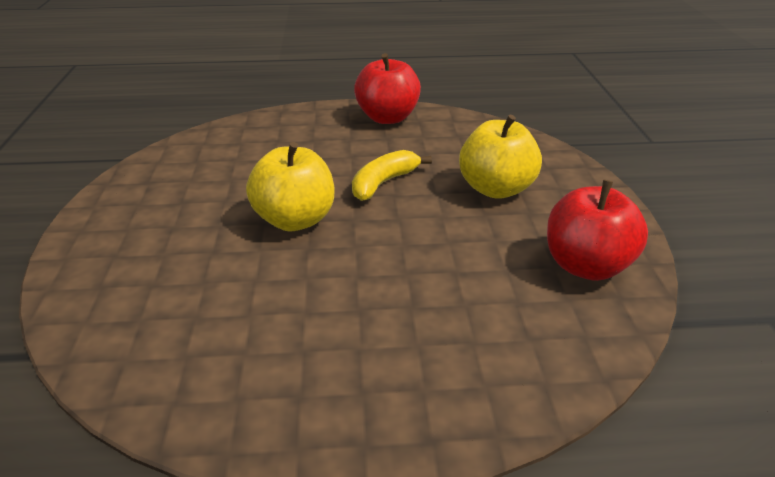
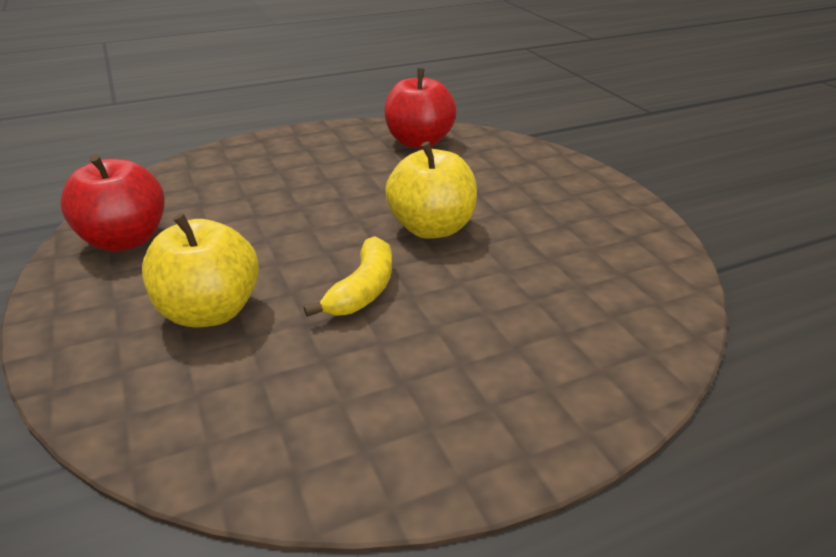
camera: 160 degrees right, 0 degrees up
(387, 118) = (429, 440): red apple -> red apple (419, 142)

